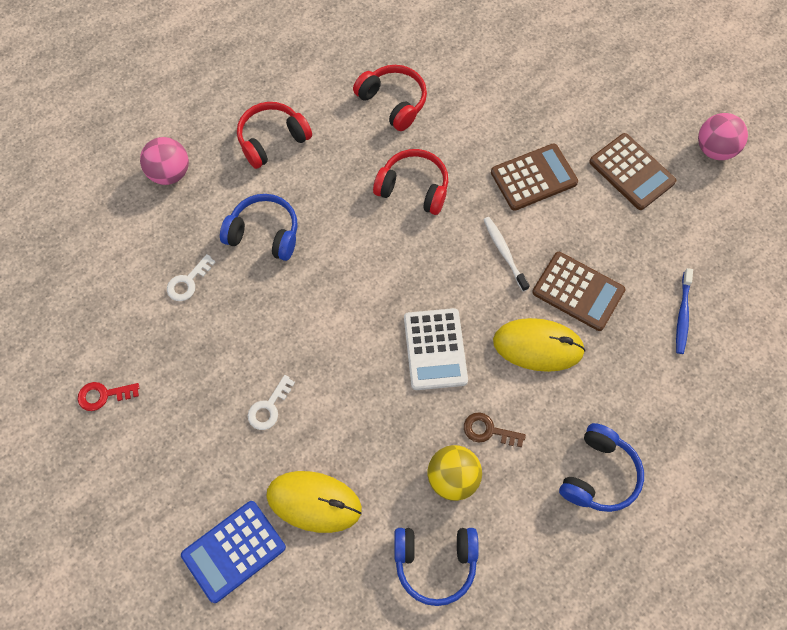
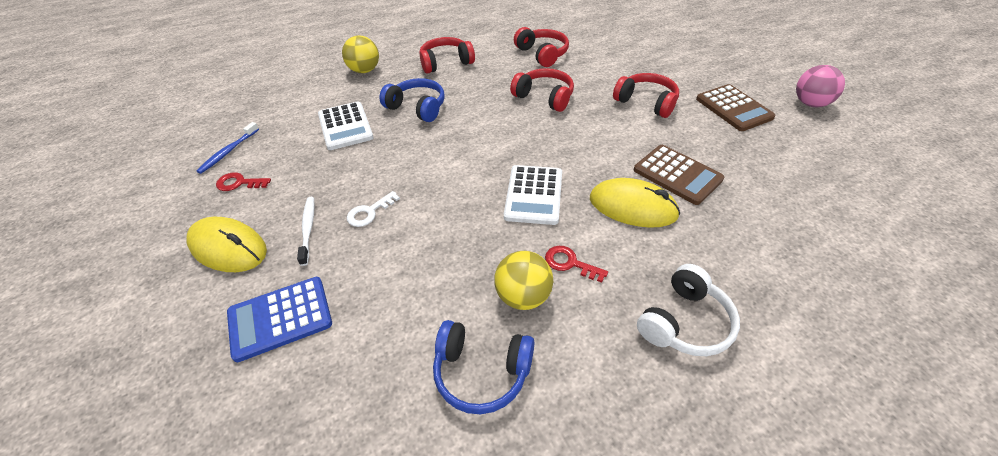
camera: 15 degrees right, 20 degrees down
(170, 173) = (364, 70): pink ball -> yellow ball
(188, 282) = (345, 126): white key -> white calculator
(314, 502) = (377, 291): yellow mouse -> yellow mouse (228, 247)
(488, 430) = (570, 263): brown key -> red key
(504, 252) = (612, 142): white toothbrush -> white toothbrush (308, 229)
(533, 177) = (646, 102): brown calculator -> red headphones
(598, 474) = (685, 322): blue headphones -> white headphones
(682, 315) = (783, 205): blue toothbrush -> blue toothbrush (228, 152)

